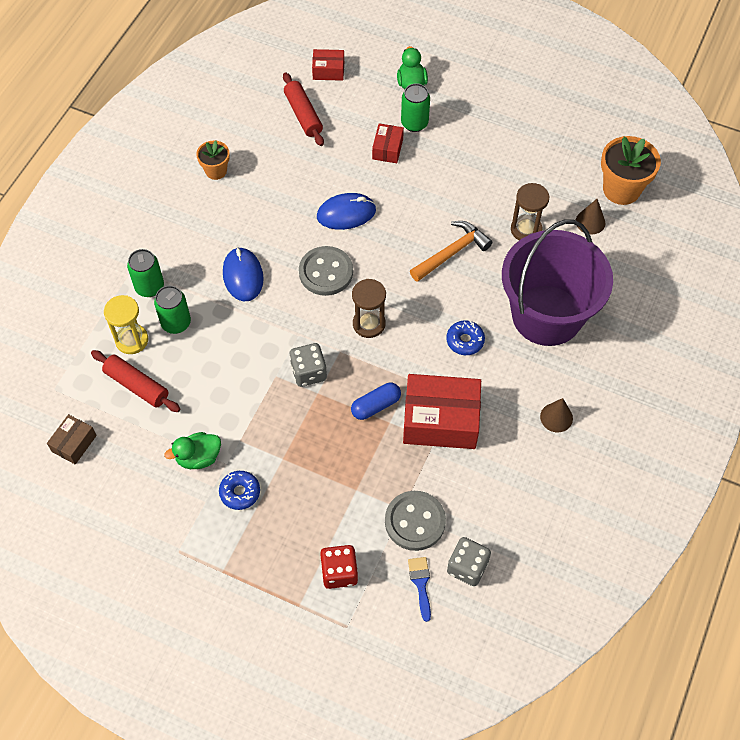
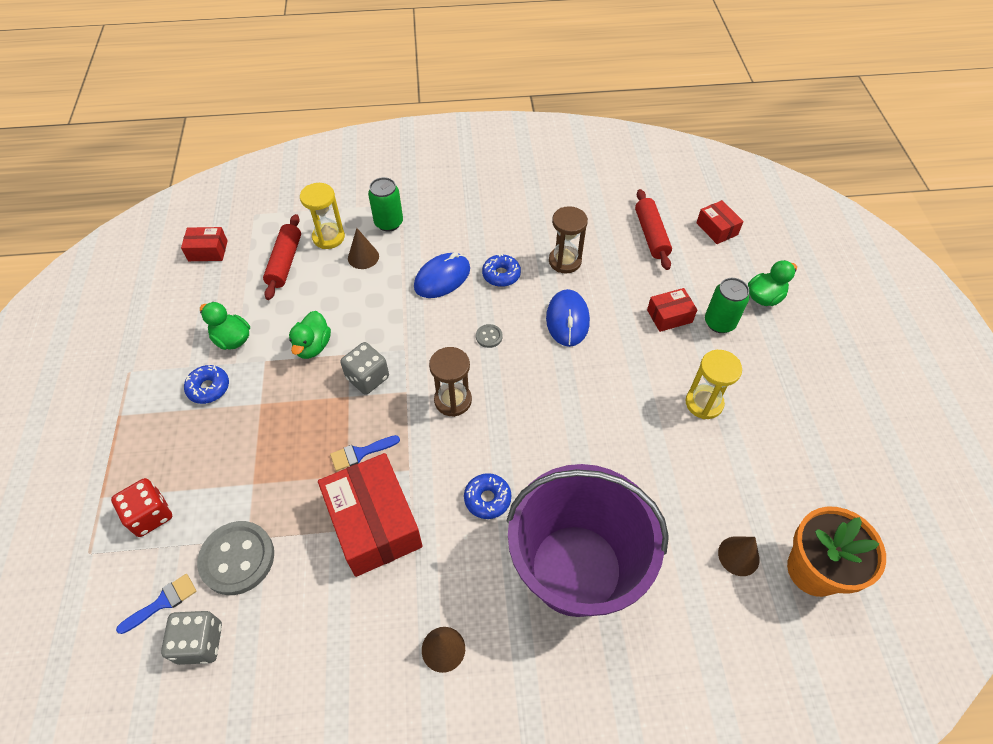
camera: 60 degrees right, 5 degrees down
(74, 443) = (208, 251): brown box -> red box
(176, 323) = (363, 257): green can -> brown cone
(216, 171) = (539, 207): orange flower pot -> none
(249, 399) = (313, 346): none -> green duck
(269, 234) = (501, 275): none -> blue donut
(303, 115) = (651, 235): red rolling pin -> red rolling pin turned 45 degrees counterclockwise
(326, 272) = (489, 336): grey button -> grey button, size x0.45
(346, 213) = (567, 320): blue mouse -> blue mouse turned 45 degrees clockwise
(375, 405) = (360, 453): blue capsule -> blue brush
(451, 253) = (589, 432): orange hammer -> none
(473, 173) = (704, 403): none -> yellow hourglass
(526, 229) = (673, 490): brown hourglass -> brown hourglass (565, 261)

